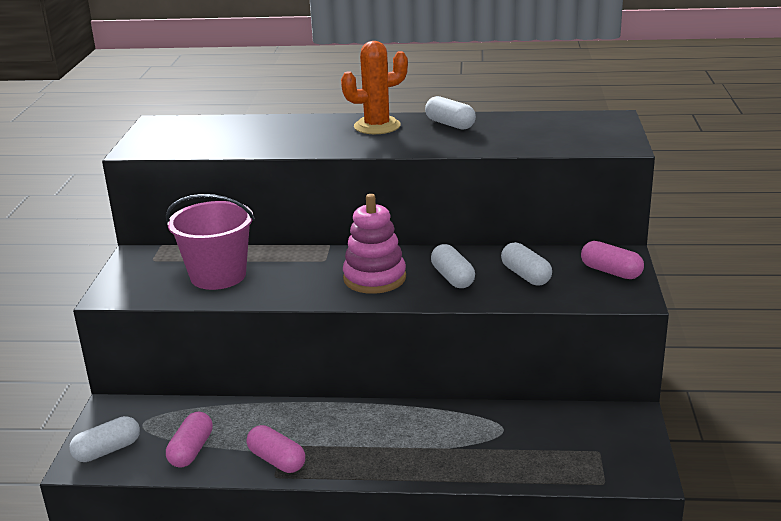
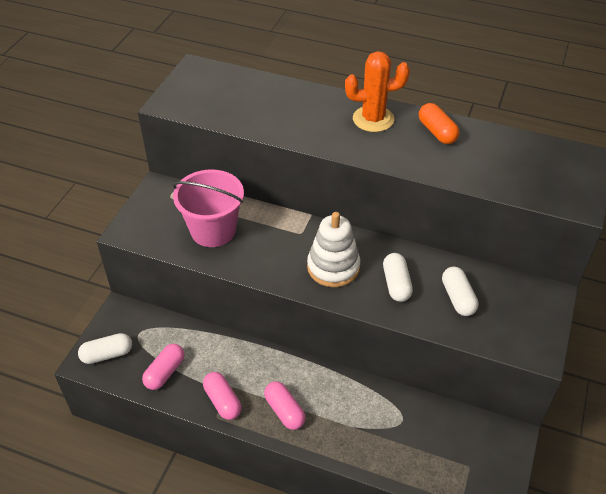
camera: 15 degrees right, 20 degrees up
(374, 278) = (333, 267): pink stacking toy -> white stacking toy
(450, 124) = (437, 132): white capsule -> orange capsule
(611, 272) = (532, 313): pink capsule -> pink capsule (284, 411)

